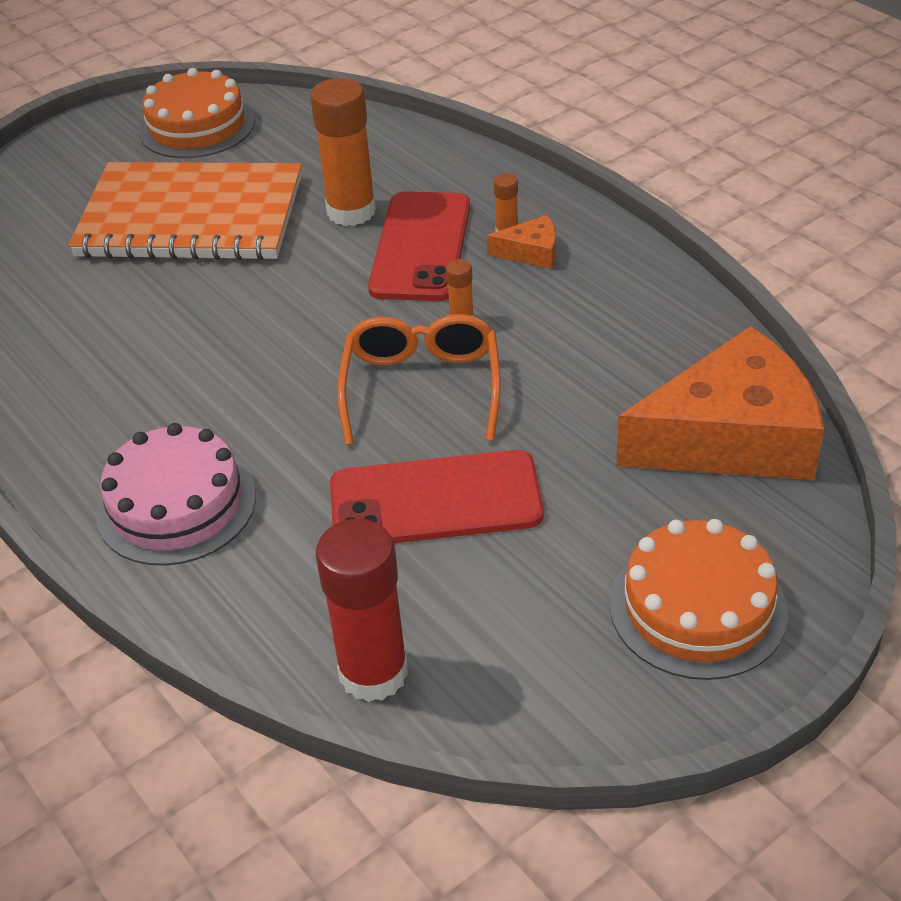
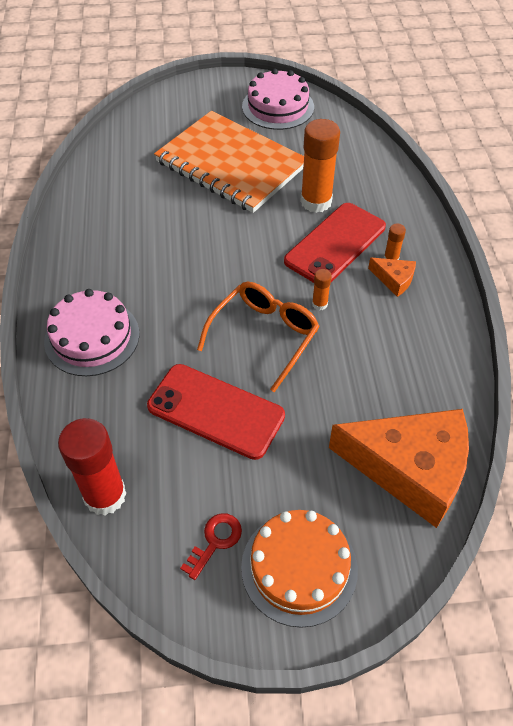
camera: 30 degrees right, 10 degrees up
(197, 126) = (278, 107): orange cake -> pink cake
(569, 639) = (215, 541): none -> red key

